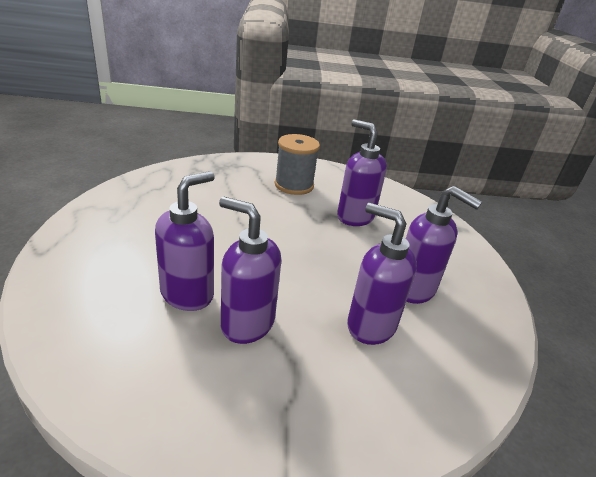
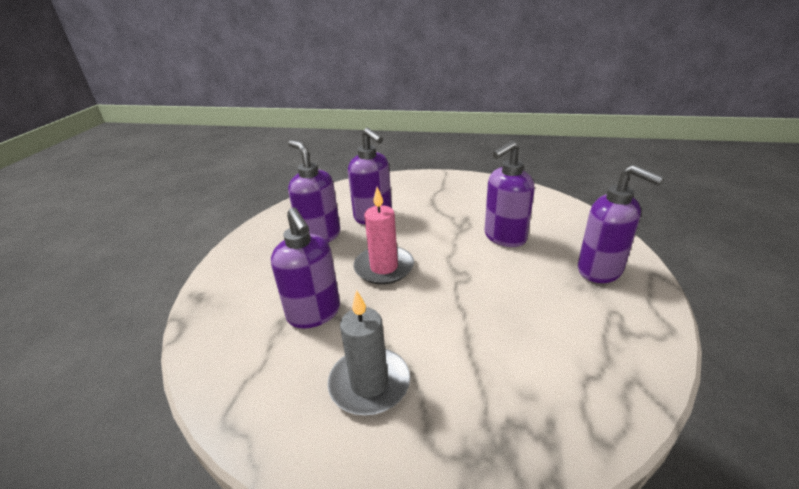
camera: 160 degrees left, 0 degrees up
(247, 323) = (459, 219): purple soap dispenser -> purple soap dispenser (600, 270)
(294, 185) = (369, 384): grey spool -> grey candle
(319, 253) = (384, 267): none -> pink candle

